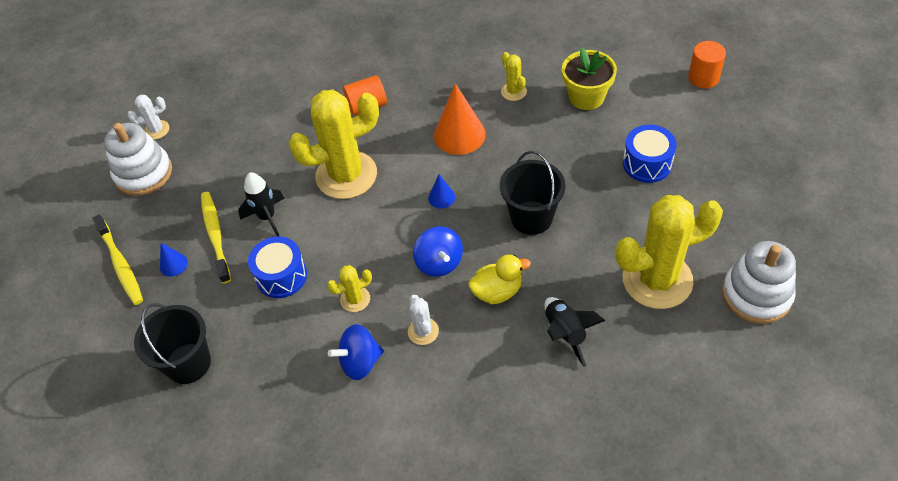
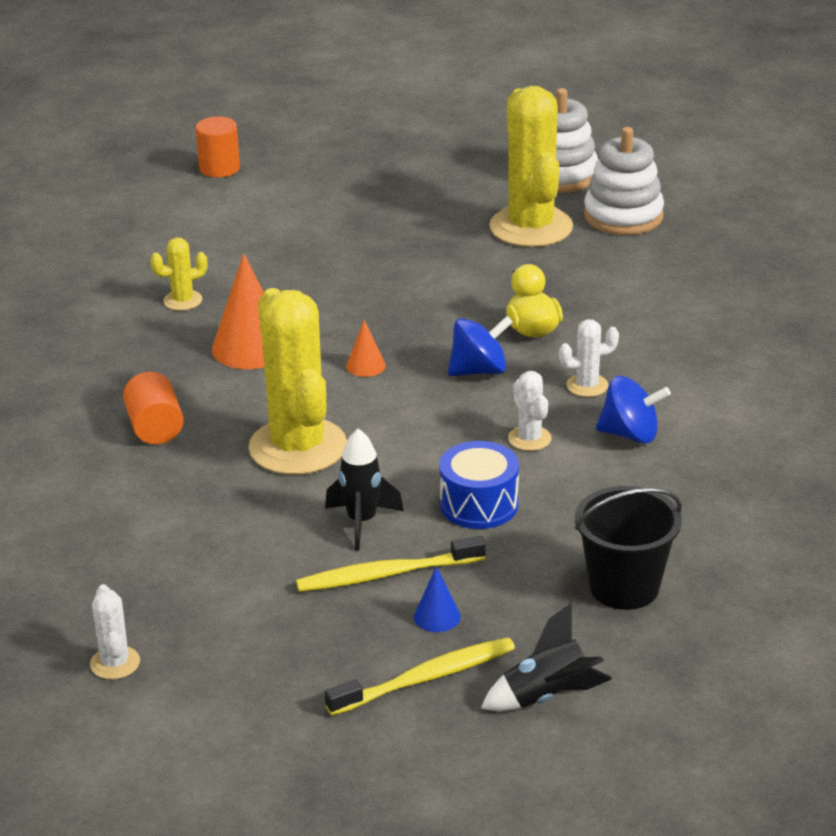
camera: 90 degrees left, 20 degrees down
(143, 173) = (221, 670): white stacking toy -> white stacking toy (623, 216)
(355, 299) = (529, 438): yellow cactus -> white cactus
(360, 362) = (630, 434): blue spinning top -> blue spinning top turned 60 degrees counterclockwise
(441, 197) = (365, 365): blue cone -> orange cone
(531, 218) = (419, 300): black bucket -> none
(565, 333) = (599, 288): black rocket -> black rocket (547, 696)
(586, 97) = (218, 247): yellow flower pot -> none
(647, 163) = (352, 217): blue drum -> none

